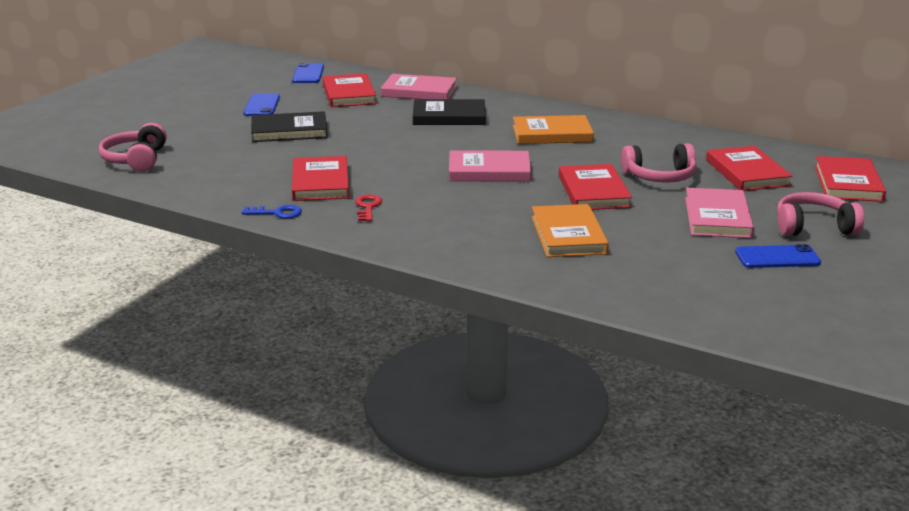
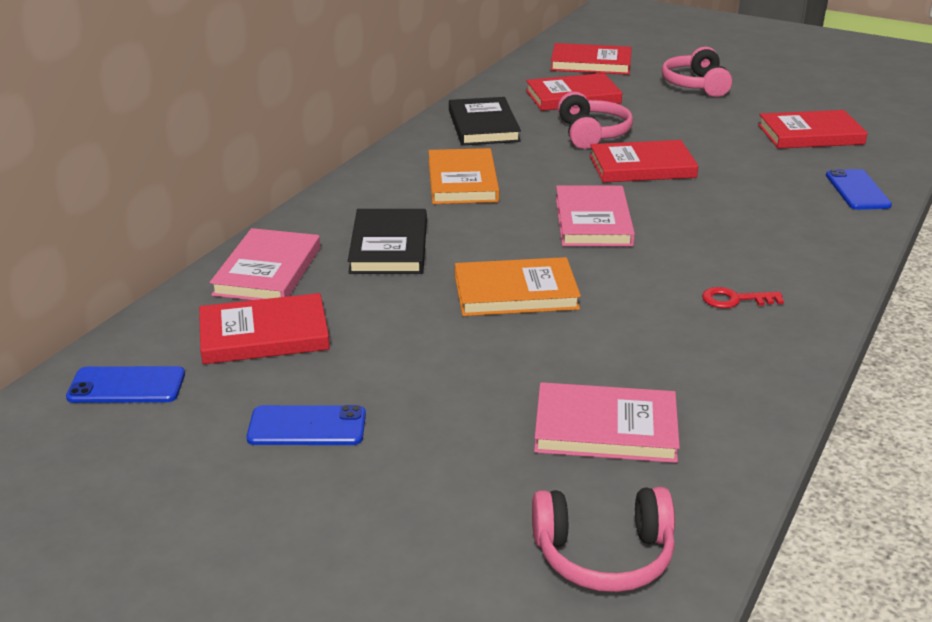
camera: 90 degrees left, 5 degrees up
(277, 213) = (783, 369): blue key -> none
(289, 131) = (446, 384): black book -> black book (483, 126)
(320, 183) = (663, 340): red book -> red book (810, 134)
(568, 235) = (762, 183): orange book -> orange book (515, 292)
(717, 217) = (689, 117): pink book -> pink book (605, 428)
(777, 257) = (767, 103): blue phone -> blue phone (857, 190)

